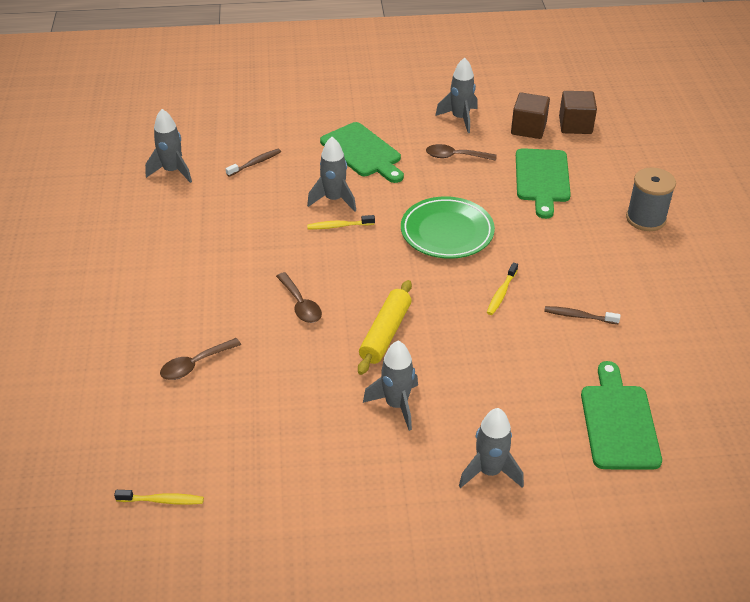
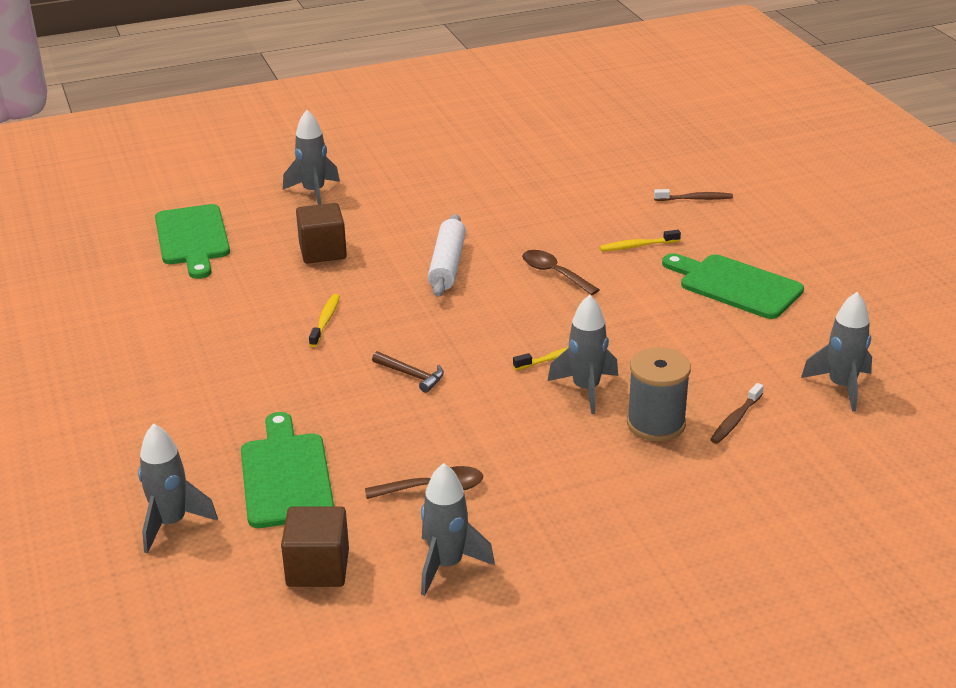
camera: 165 degrees right, 10 degrees down
(162, 500) = (580, 141): yellow toothbrush -> yellow toothbrush (637, 246)
(195, 364) = (626, 213): brown spoon -> none
(363, 152) = (584, 467): green cutting board -> green cutting board (735, 285)
(385, 333) = (447, 265): yellow rolling pin -> white rolling pin
(396, 405) = (413, 217): grey rocket -> grey rocket (171, 523)
(447, 232) = (412, 375): green plate -> brown hammer
(575, 125) = (231, 593): brown cube -> brown cube (322, 251)
(578, 316) = (230, 314): brown toothbrush -> brown toothbrush (695, 199)
(645, 219) = (127, 442): grey spool -> grey spool (656, 423)

